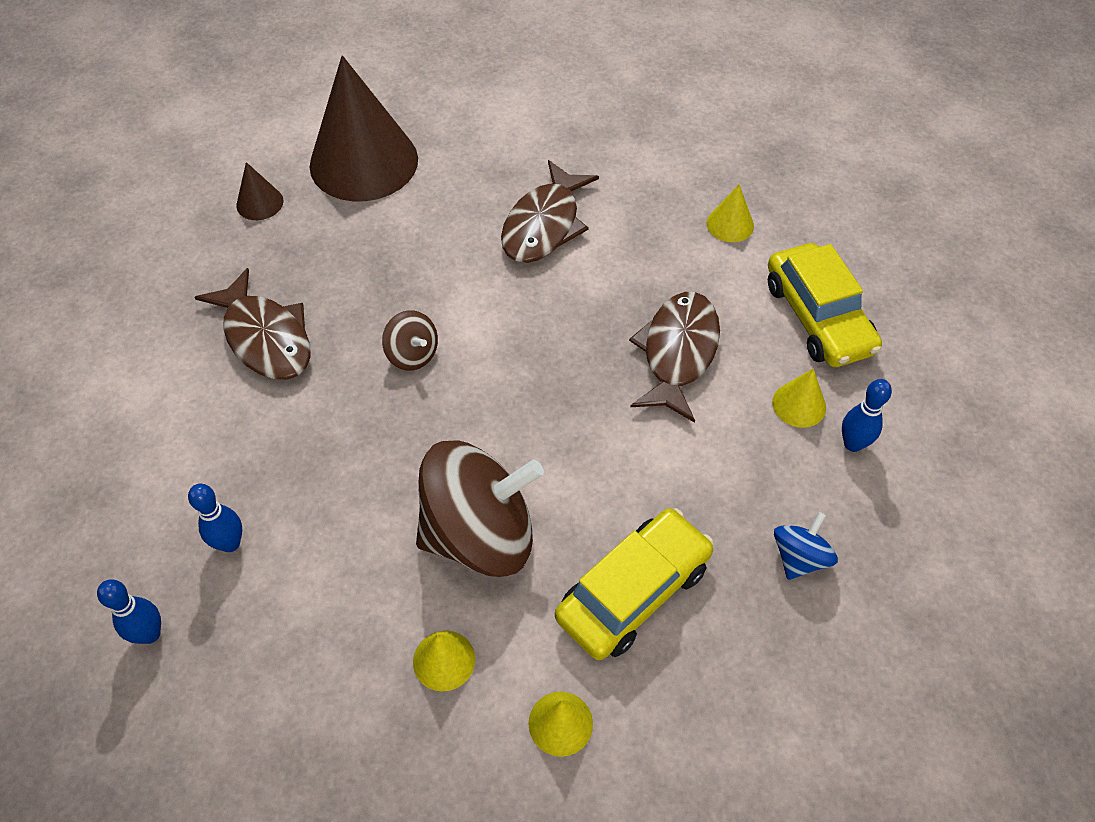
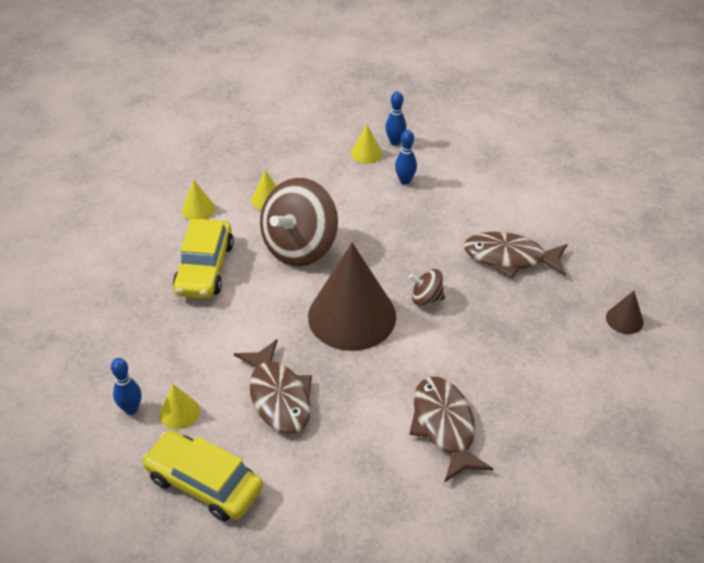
camera: 140 degrees right, 10 degrees down
(364, 162) = (610, 389): brown cone -> brown cone (352, 316)
(730, 224) = (320, 519): yellow cone -> yellow cone (366, 153)
(799, 557) = (129, 330): blue spinning top -> none

